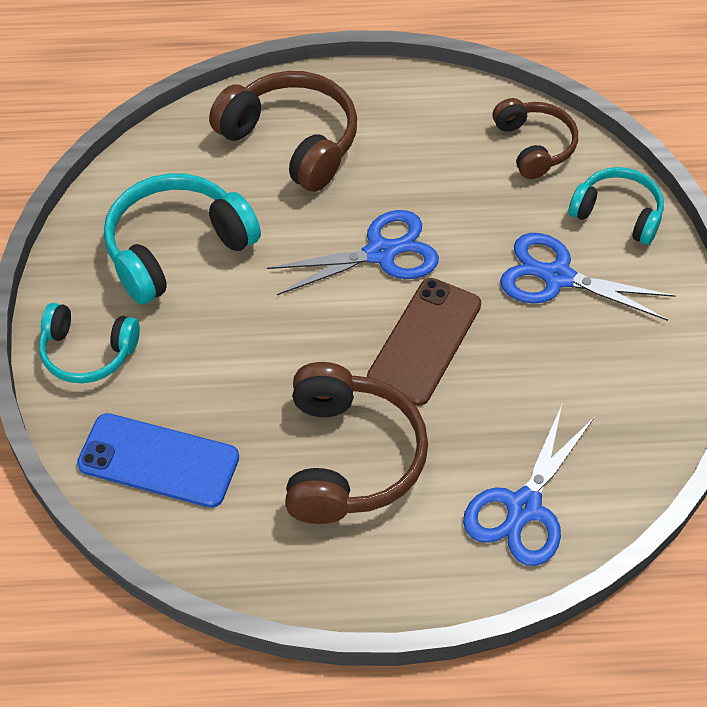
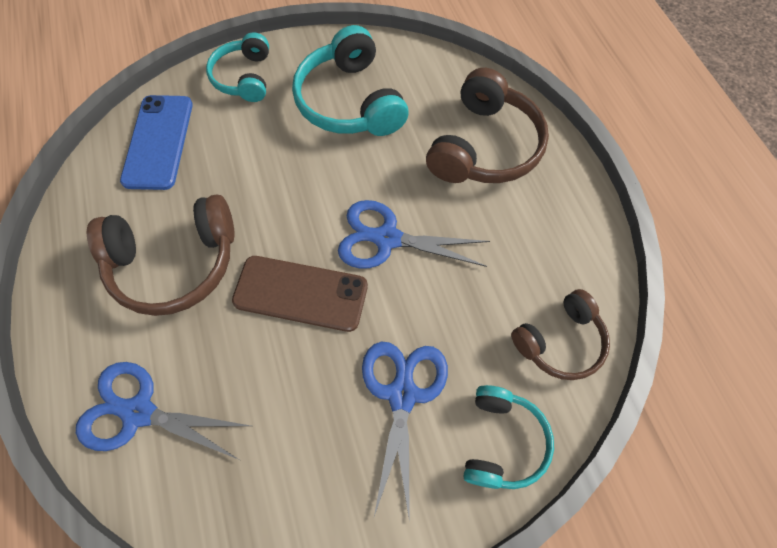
camera: 75 degrees right, 10 degrees up
(176, 248) = (350, 101): turquoise headphones -> turquoise headphones turned 150 degrees counterclockwise
(381, 253) = (387, 239): blue scissors -> blue scissors turned 135 degrees clockwise

